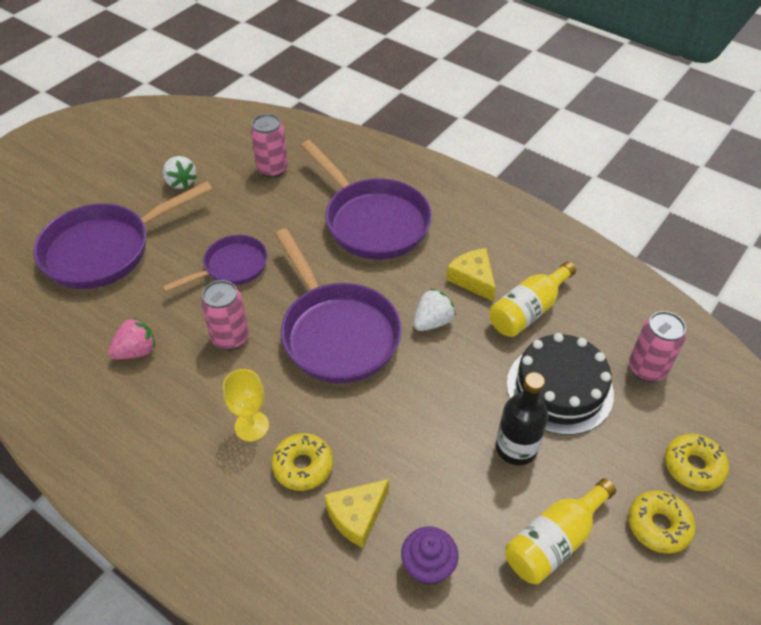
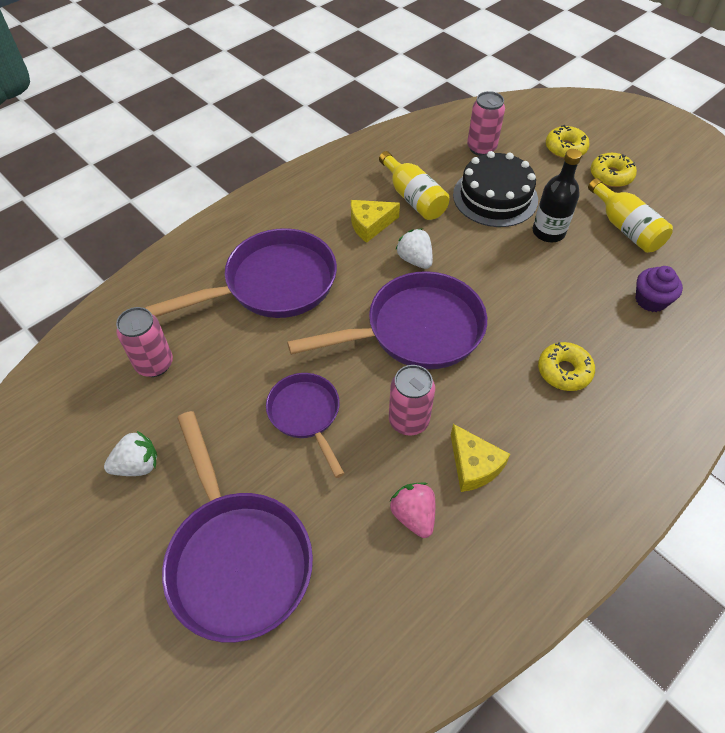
camera: 80 degrees left, 5 degrees up
(251, 426) = (520, 408): yellow goblet -> none
(356, 516) = (611, 338): yellow cheese -> yellow cheese (473, 465)

